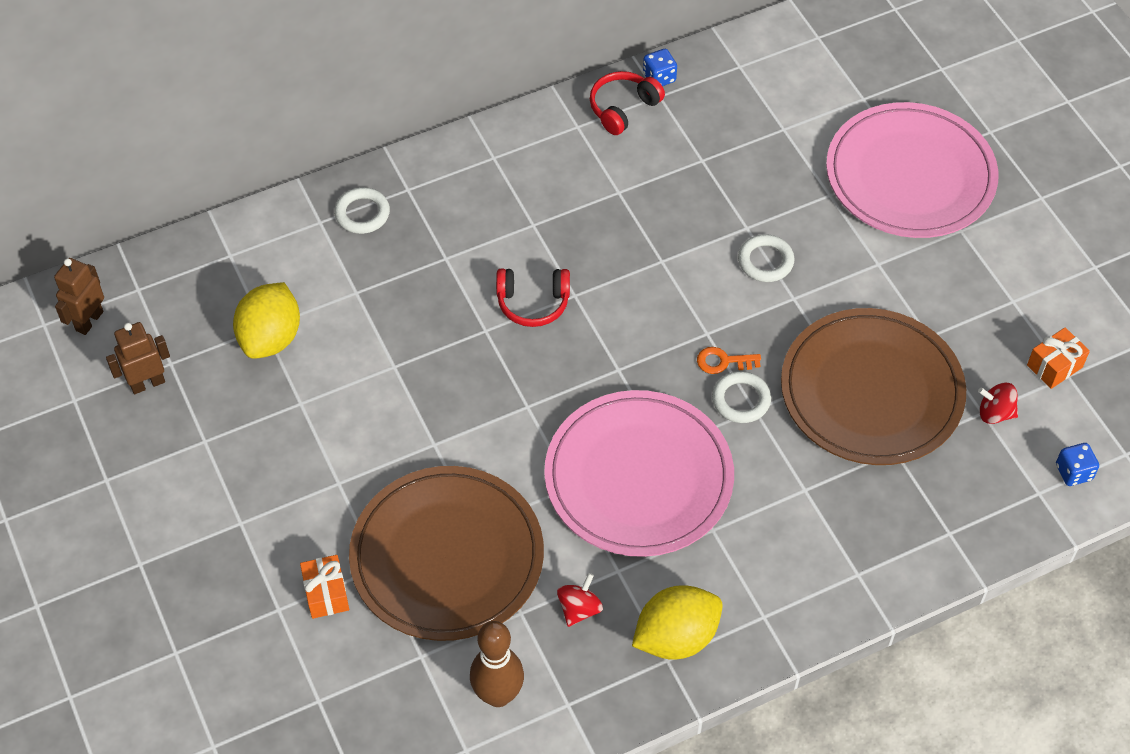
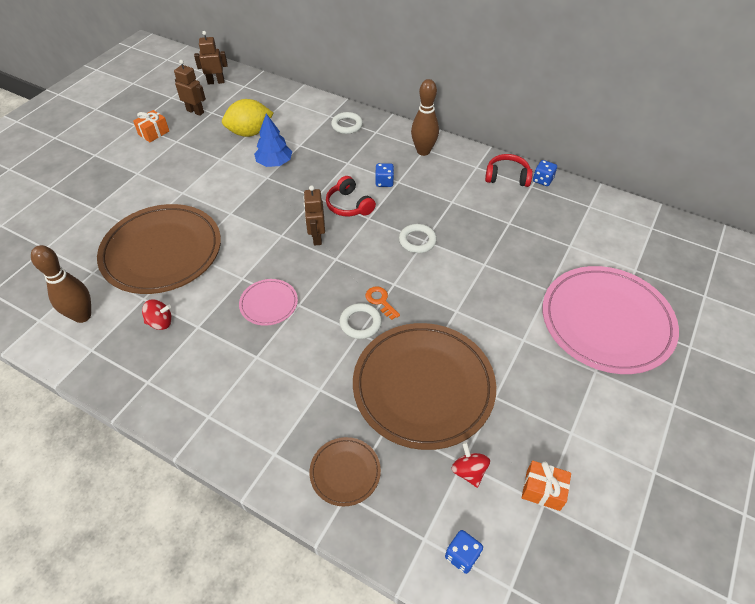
camera: 55 degrees right, 5 degrees down
(326, 594) = (112, 220): orange gift -> orange gift (154, 133)
(370, 342) = (274, 163): none -> blue tree
(497, 162) = (423, 151): none -> brown bowling pin
(521, 240) = (384, 182): none -> blue dice
(564, 369) = (317, 237): none -> brown robot
(638, 477) = (269, 304): pink plate -> pink plate, size x0.46
(676, 637) = (166, 378): yellow lemon -> none
(765, 261) = (469, 284): white ring -> white ring (417, 241)
(924, 520) = (345, 472): none -> brown plate

